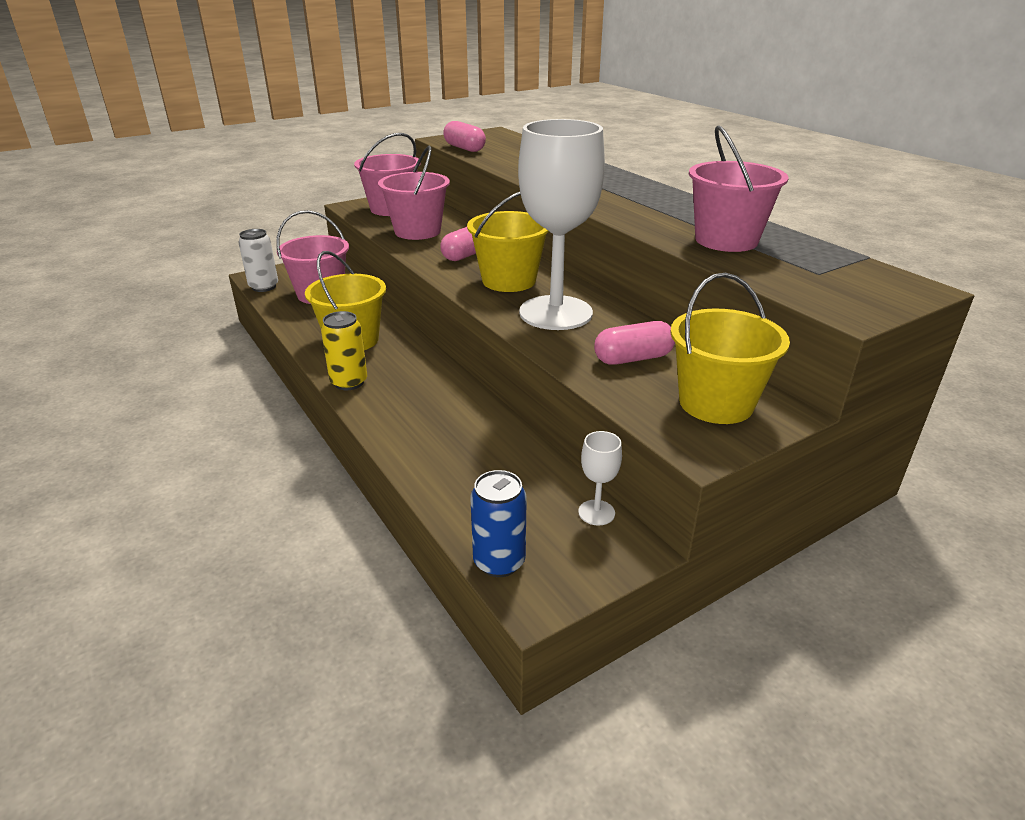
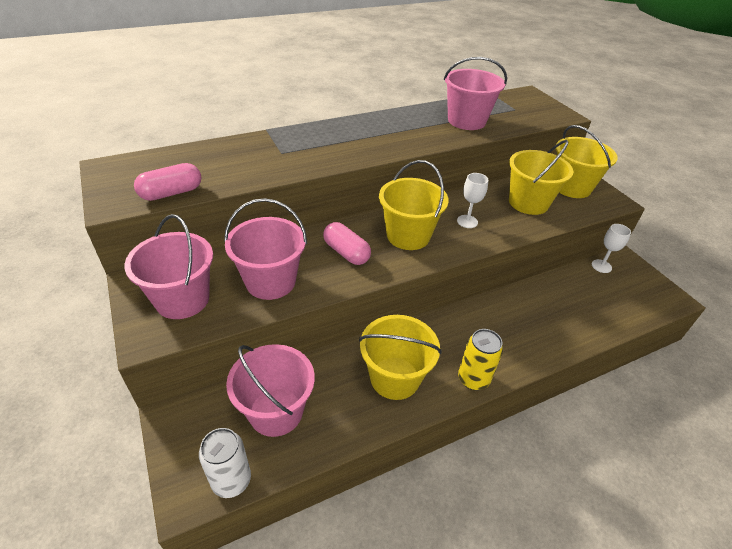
camera: 85 degrees left, 10 degrees up
(499, 562) = (653, 308): blue can -> none
(555, 313) = (467, 221): white goblet -> white goblet, size x0.40
(633, 358) = (528, 203): pink capsule -> yellow bucket

